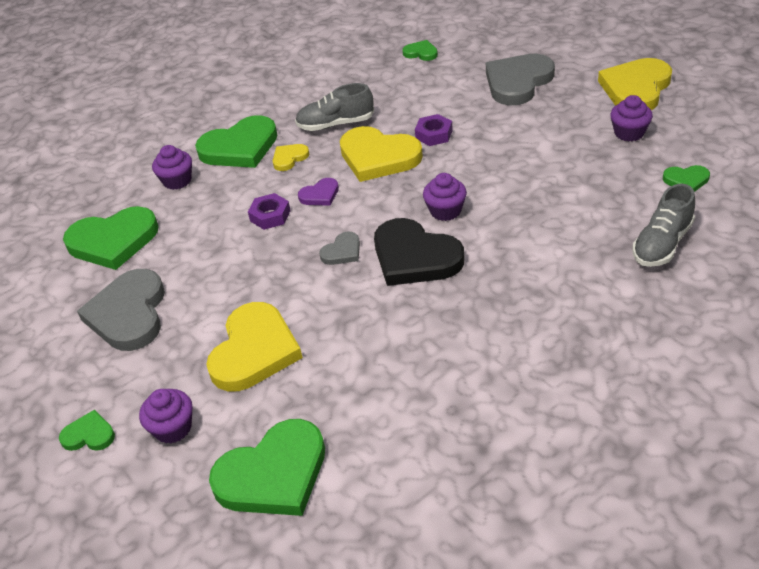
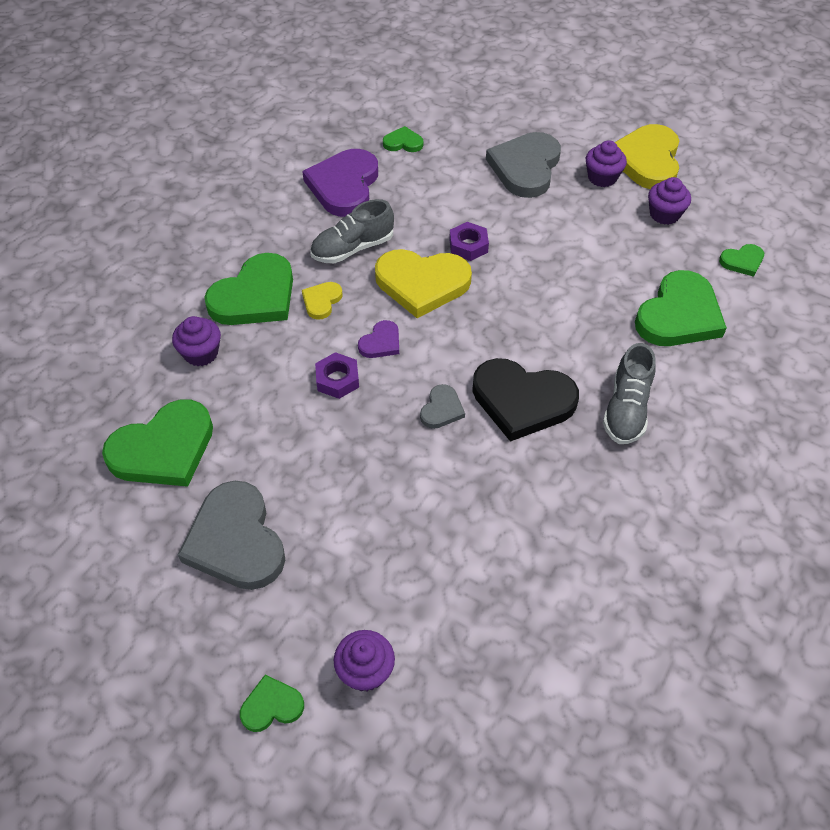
camera: 25 degrees left, 10 degrees up
(254, 351) = (407, 553): yellow heart -> none
(273, 474) = (504, 695): green heart -> green heart (679, 315)
(354, 79) = (344, 186): none -> purple heart
(445, 211) = (526, 338): purple cupcake -> purple cupcake (602, 177)
(662, 244) = (753, 338): grey shoe -> grey shoe (626, 409)

